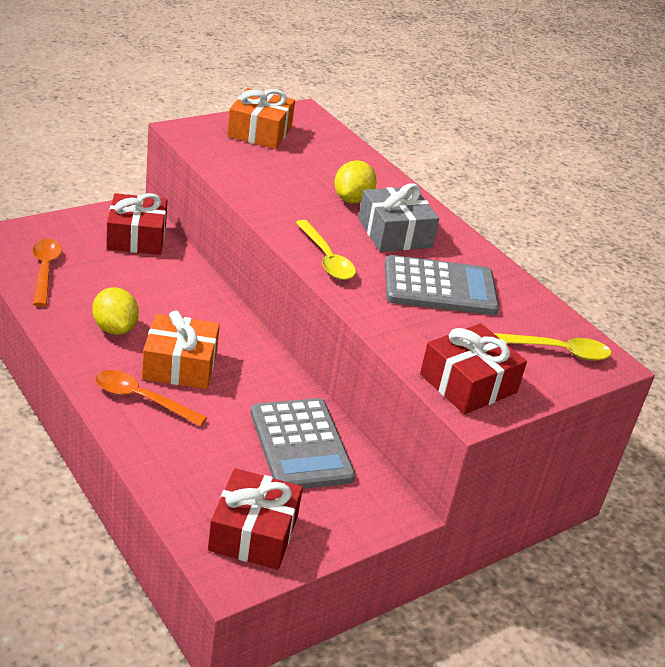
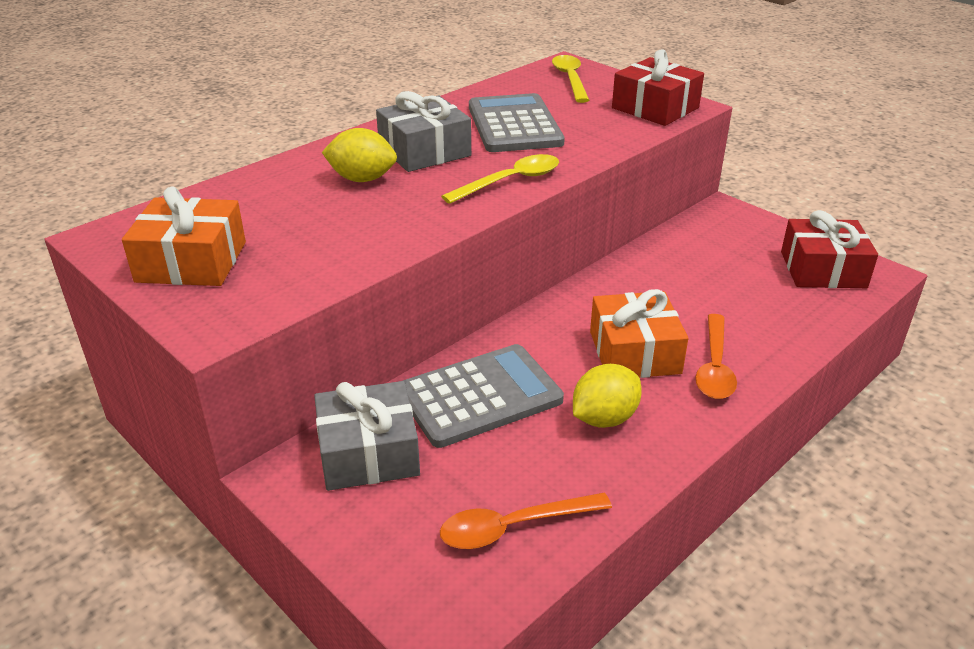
camera: 95 degrees left, 0 degrees up
(136, 237) = (368, 453): red gift -> grey gift
(300, 445) = (692, 261): grey calculator -> grey calculator (480, 396)

